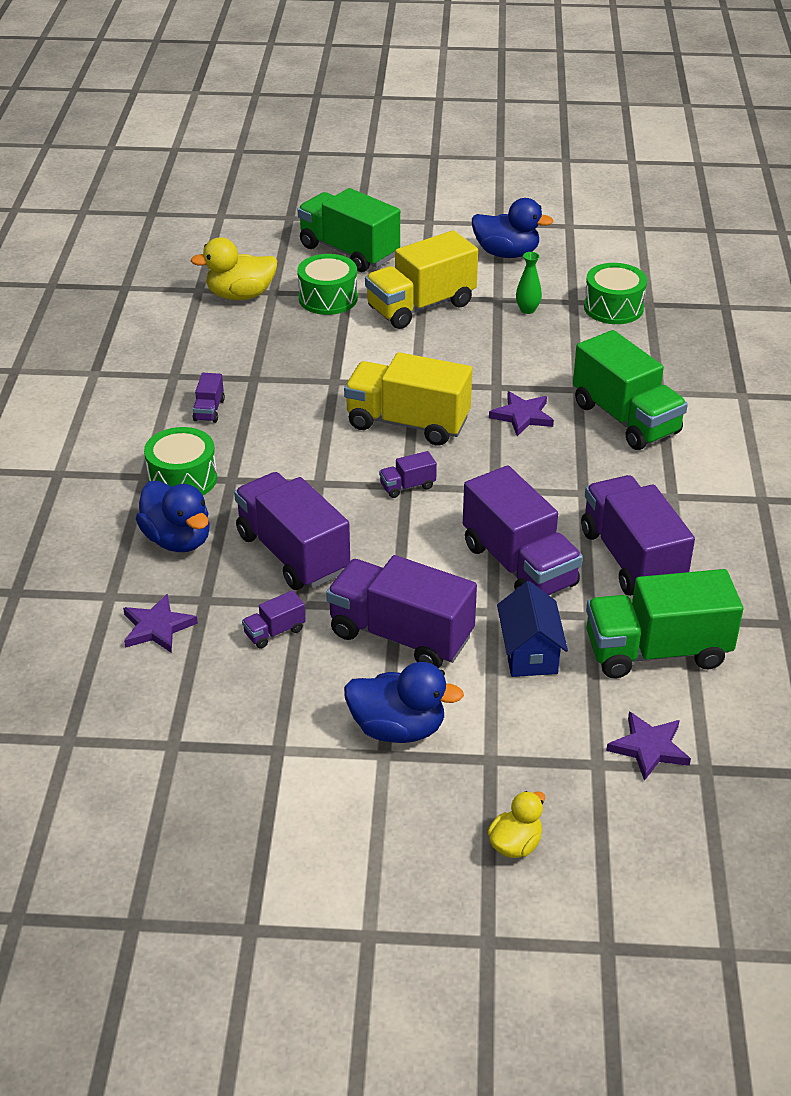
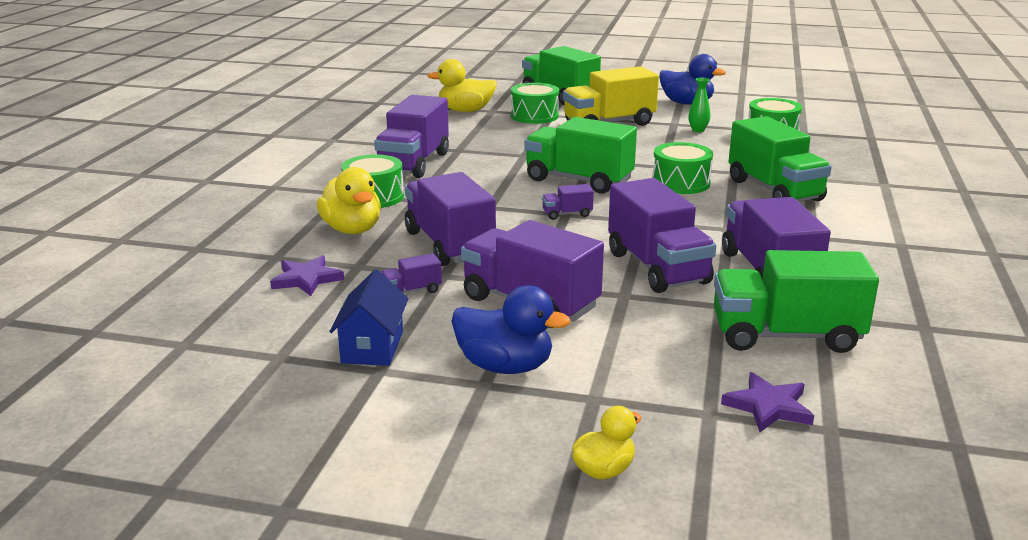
camera: 10 degrees right, 15 degrees down
(178, 540) = (352, 229): blue duck -> yellow duck
(209, 410) = (414, 163): purple truck -> purple truck, size x2.32
(407, 423) = (578, 180): yellow truck -> green truck
(522, 416) = (680, 183): purple star -> green drum
(529, 652) = (654, 325): blue house -> blue house (372, 347)

